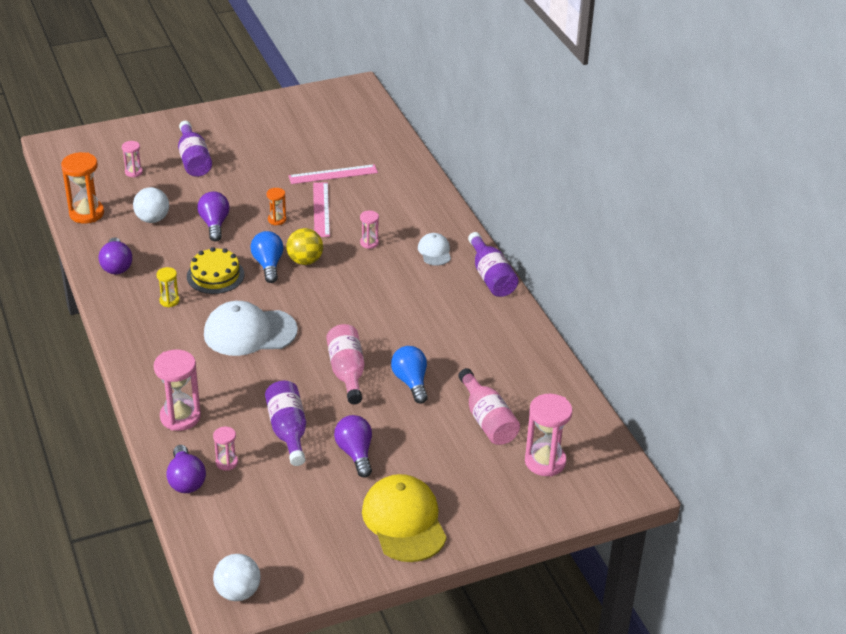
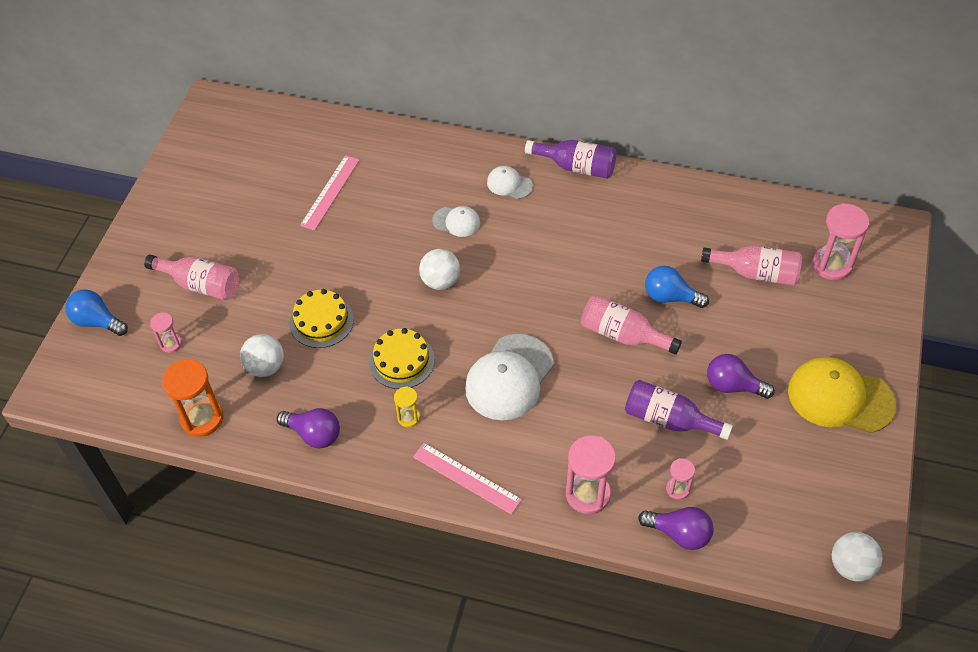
camera: 50 degrees left, 15 degrees up
(193, 160) = (200, 285): purple bottle -> pink bottle
(214, 224) = (321, 321): purple light bulb -> yellow cake
(268, 265) = (422, 312): blue light bulb -> blue light bulb (97, 321)
(277, 220) = (360, 270): orange hourglass -> none
(305, 261) = (440, 281): yellow ball -> white ball
(321, 209) = (375, 229): pink ruler -> pink ruler (466, 478)
(369, 243) = (456, 222): pink hourglass -> white cap

